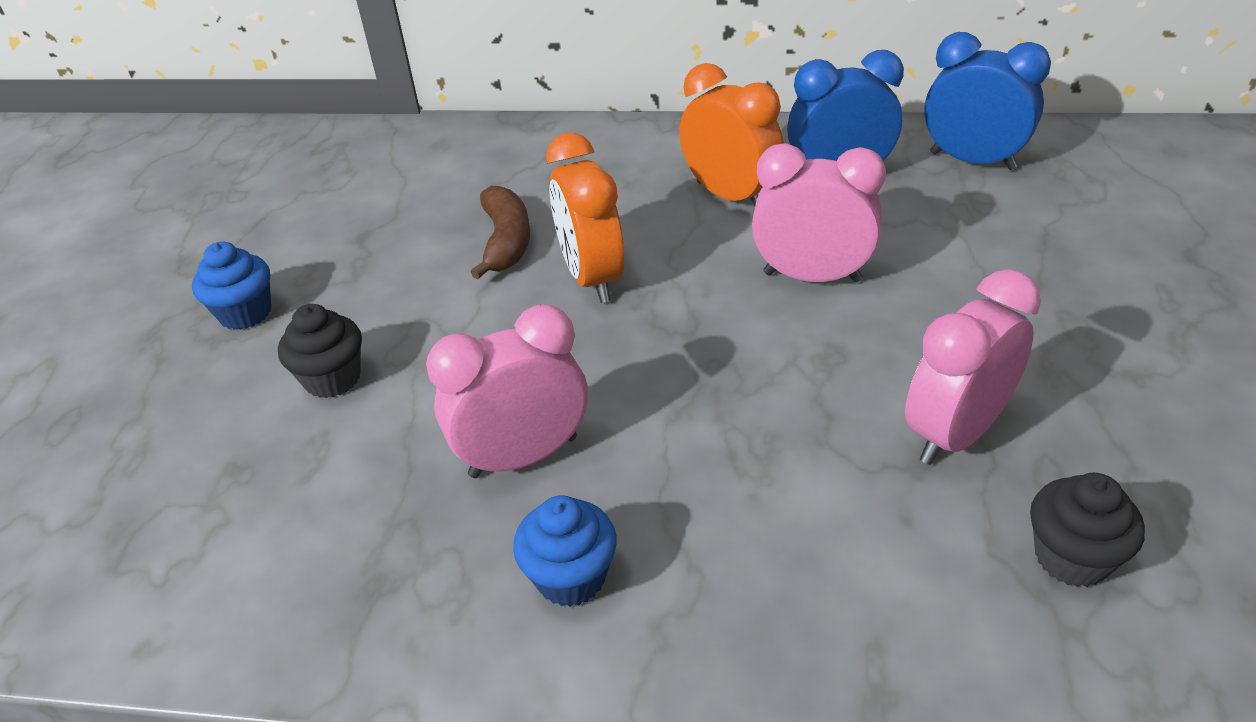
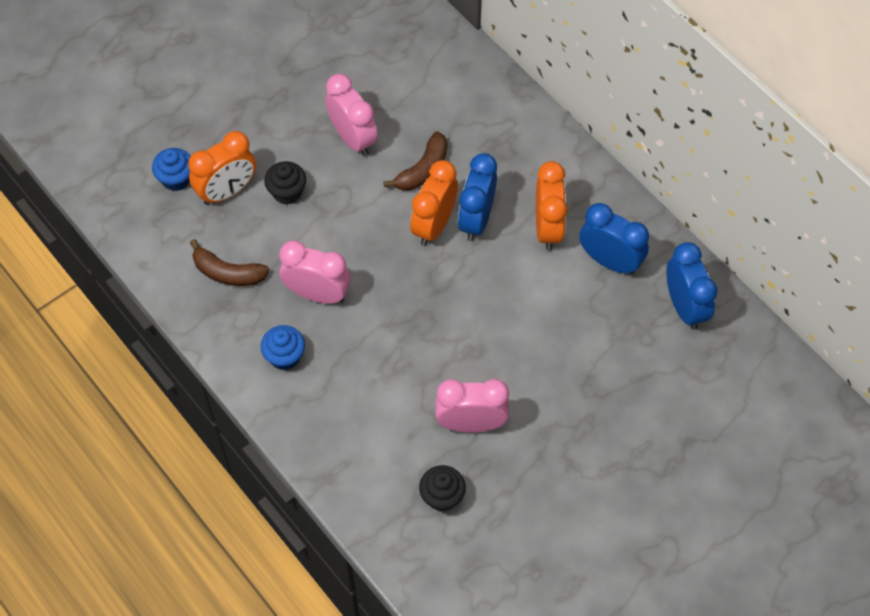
camera: 40 degrees right, 20 degrees up
(224, 440) = (227, 191): none -> orange clock
(245, 313) = (285, 122): blue cupcake -> blue cupcake (176, 179)
(334, 539) = (228, 273): none -> brown banana
(637, 240) = (476, 219): none -> blue clock
(812, 277) = (519, 307): pink clock -> pink clock (353, 138)

